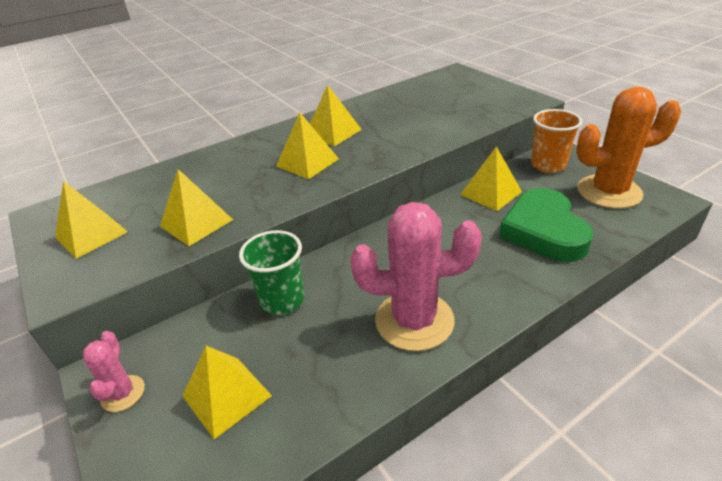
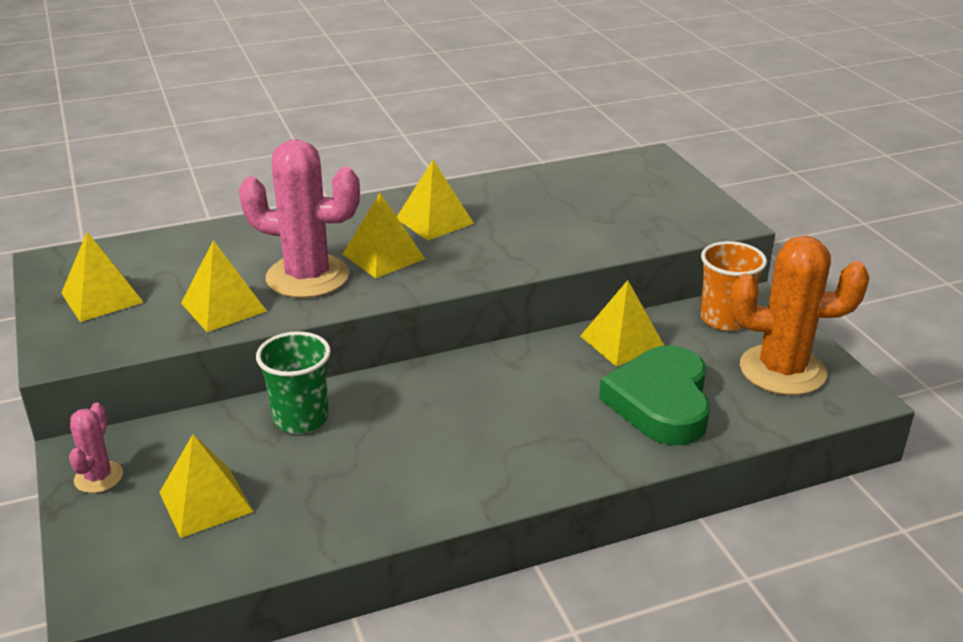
camera: 10 degrees right, 5 degrees down
(414, 320) = (443, 471): pink cactus -> pink cactus (307, 277)

